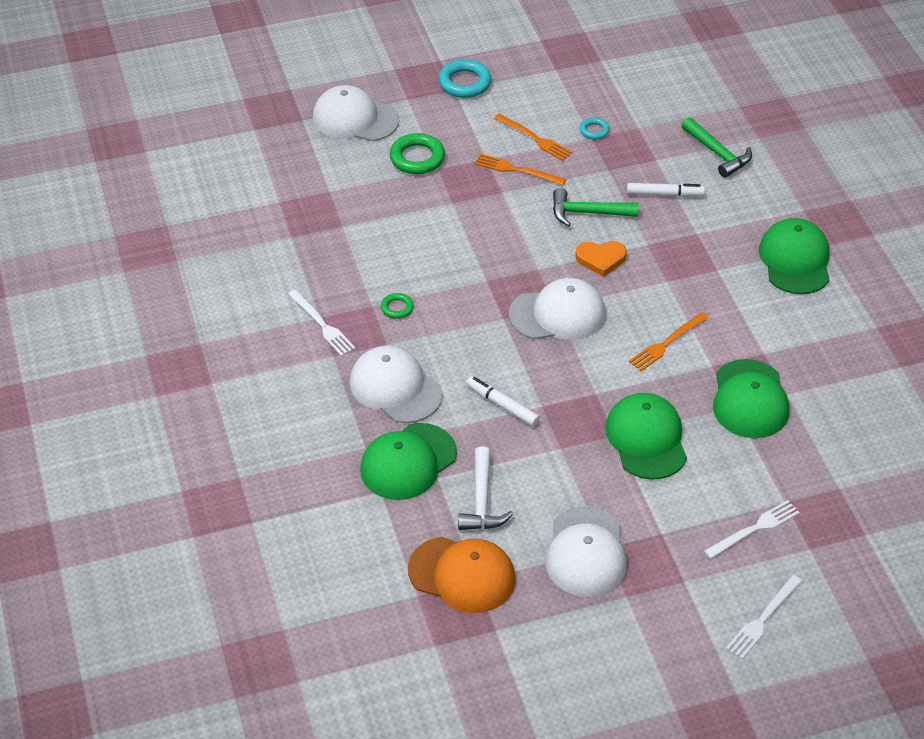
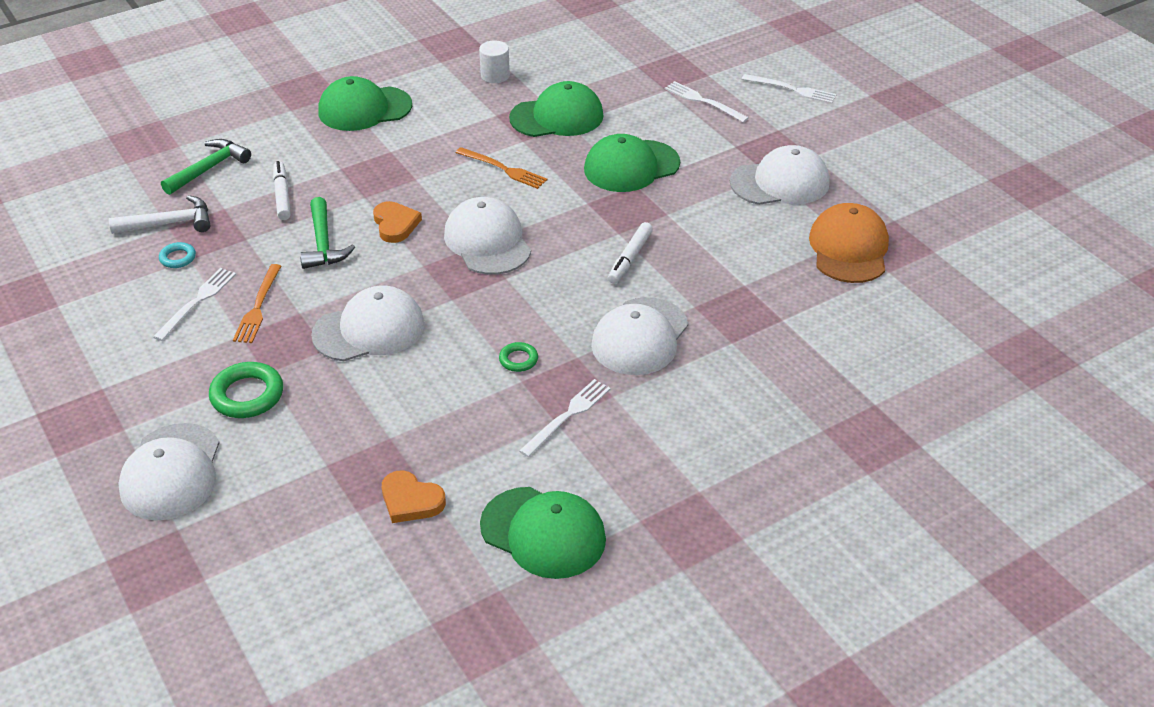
camera: 105 degrees left, 5 degrees down
(275, 228) = (411, 500): none -> orange heart
(408, 462) = (735, 308): green cap -> green cap (543, 533)
(464, 83) = (87, 380): turquoise ring -> none
(466, 228) = (369, 329): none -> white cap
(482, 501) = (757, 251): white hammer -> white hammer (170, 223)
(534, 138) = (197, 302): orange fork -> white fork
(840, 365) = (495, 75): none -> white cylinder

